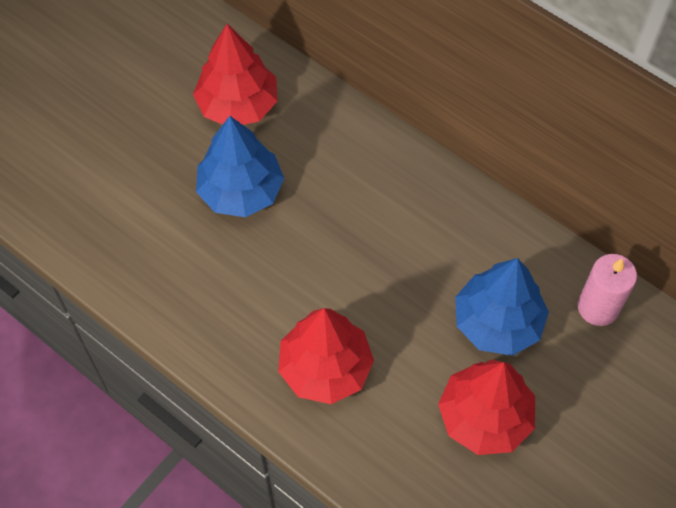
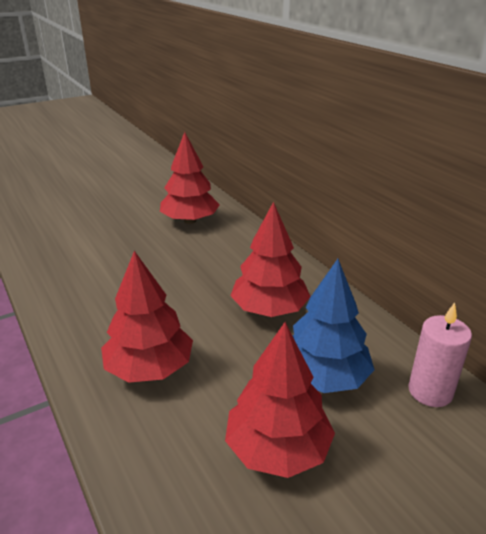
camera: 20 degrees right, 30 degrees down
(241, 191) = (161, 256): blue tree -> none
(409, 244) = (269, 309): none -> red tree

